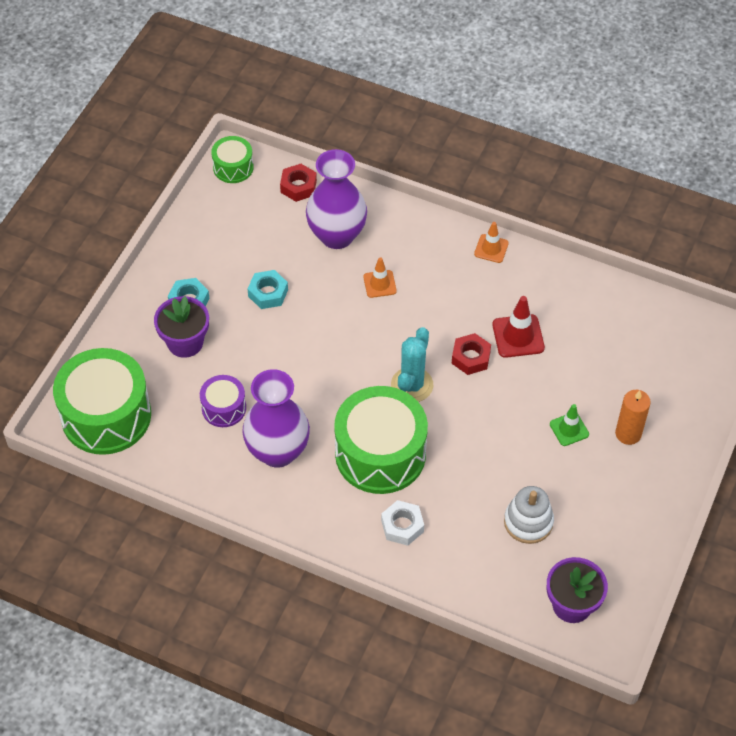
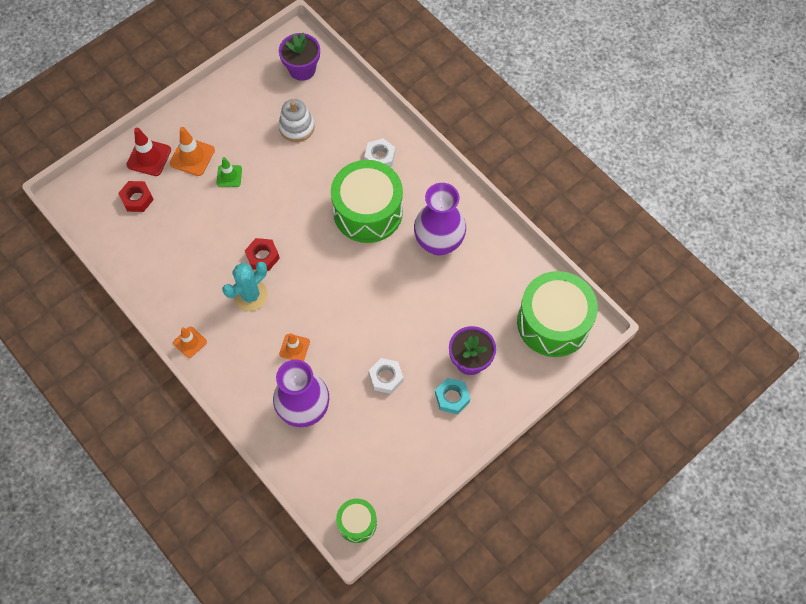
camera: 155 degrees left, 10 degrees up
(224, 408) = (463, 292): purple drum -> none
(268, 293) = (386, 377): turquoise nut -> white nut
(298, 186) = (310, 475): red nut -> red nut (137, 199)
(412, 385) = (317, 253): turquoise cactus -> turquoise cactus (250, 295)
(518, 336) = (218, 259): red traffic cone -> red traffic cone (149, 157)
(628, 434) = (192, 157): orange candle -> orange traffic cone

